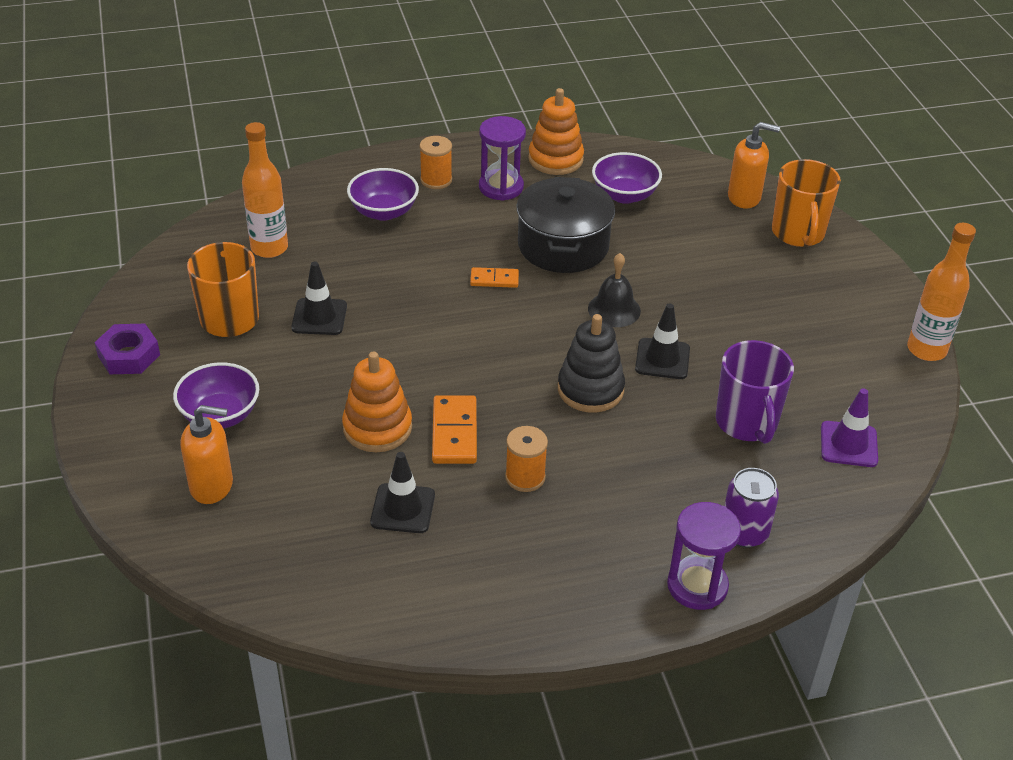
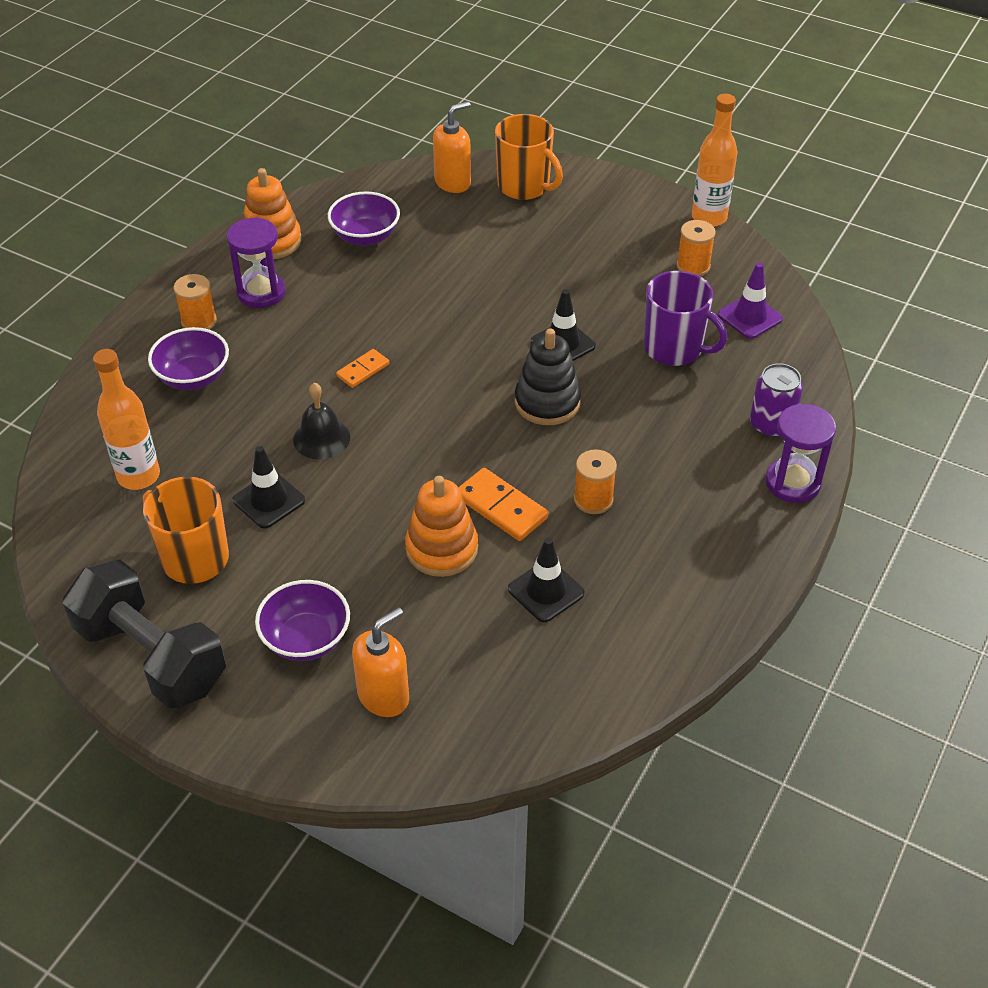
camera: 45 degrees left, 5 degrees up
(129, 355) = (151, 656): purple nut -> black dumbbell
(563, 246) = (376, 307): black pot -> none
(614, 309) = (481, 331): black bell -> black bell (321, 438)
(855, 376) = (693, 266): none -> orange spool

